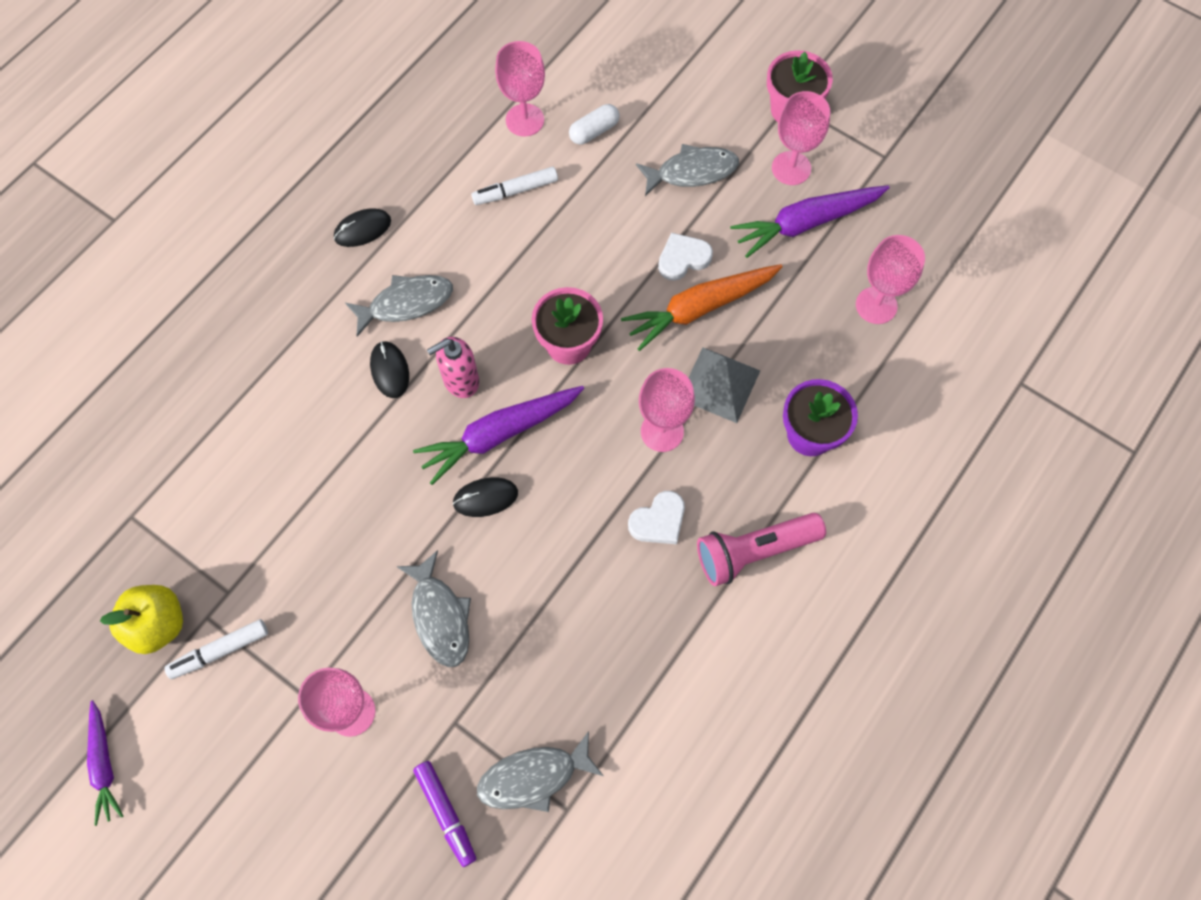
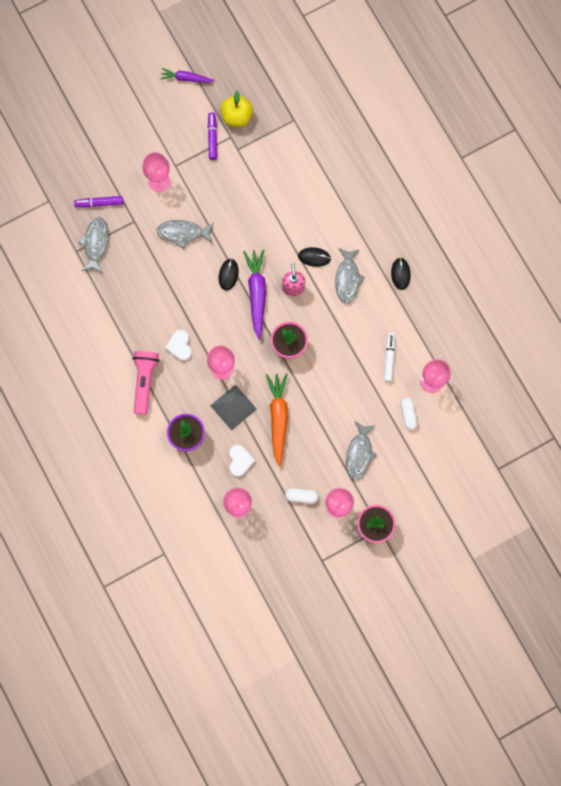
camera: 115 degrees right, 10 degrees up
(220, 651) = (212, 138): white marker -> purple marker
(683, 259) = (310, 423): white heart -> white heart (240, 461)
(806, 223) = (301, 496): purple carrot -> white capsule

